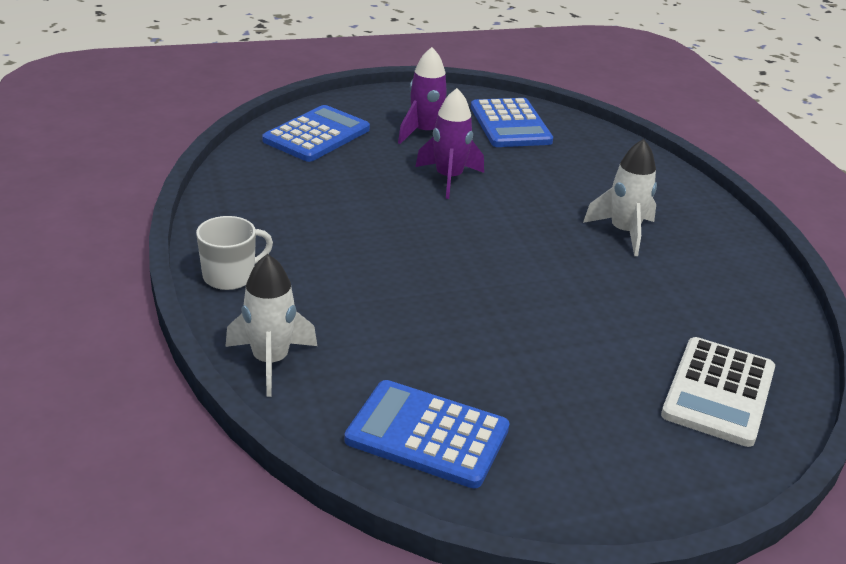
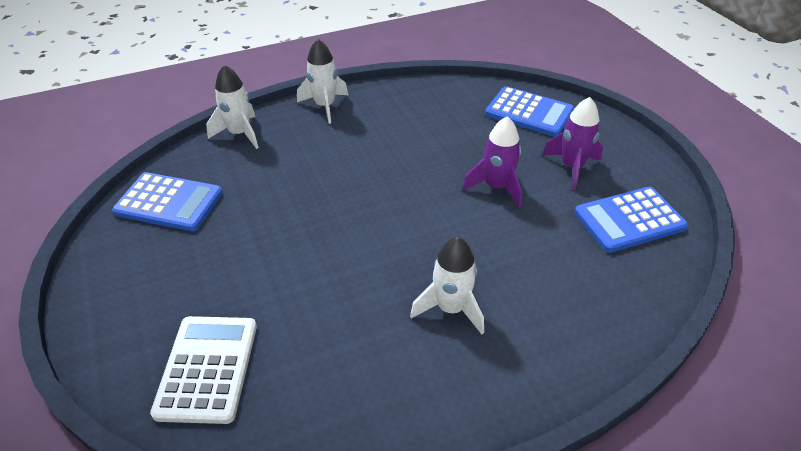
camera: 85 degrees right, 10 degrees up
(230, 276) = (324, 106): white mug -> white rocket
(427, 435) = (169, 202): blue calculator -> blue calculator turned 90 degrees clockwise
(718, 392) = (207, 368): white calculator -> white calculator turned 75 degrees clockwise

